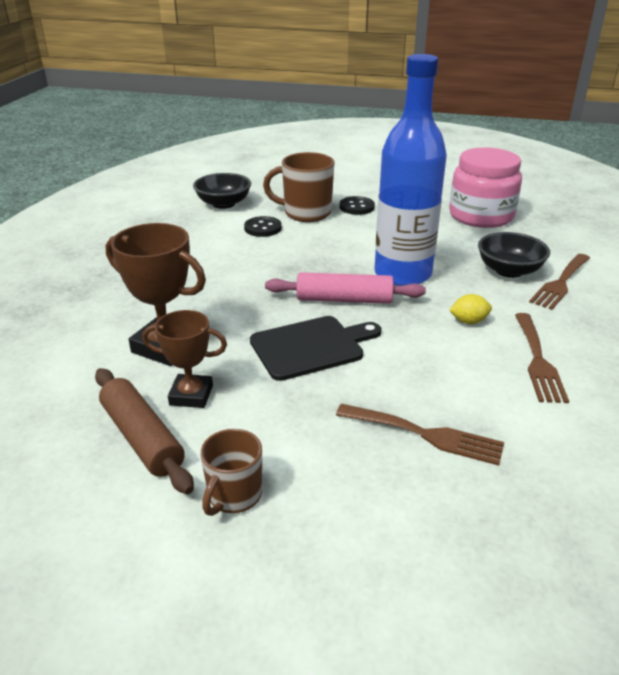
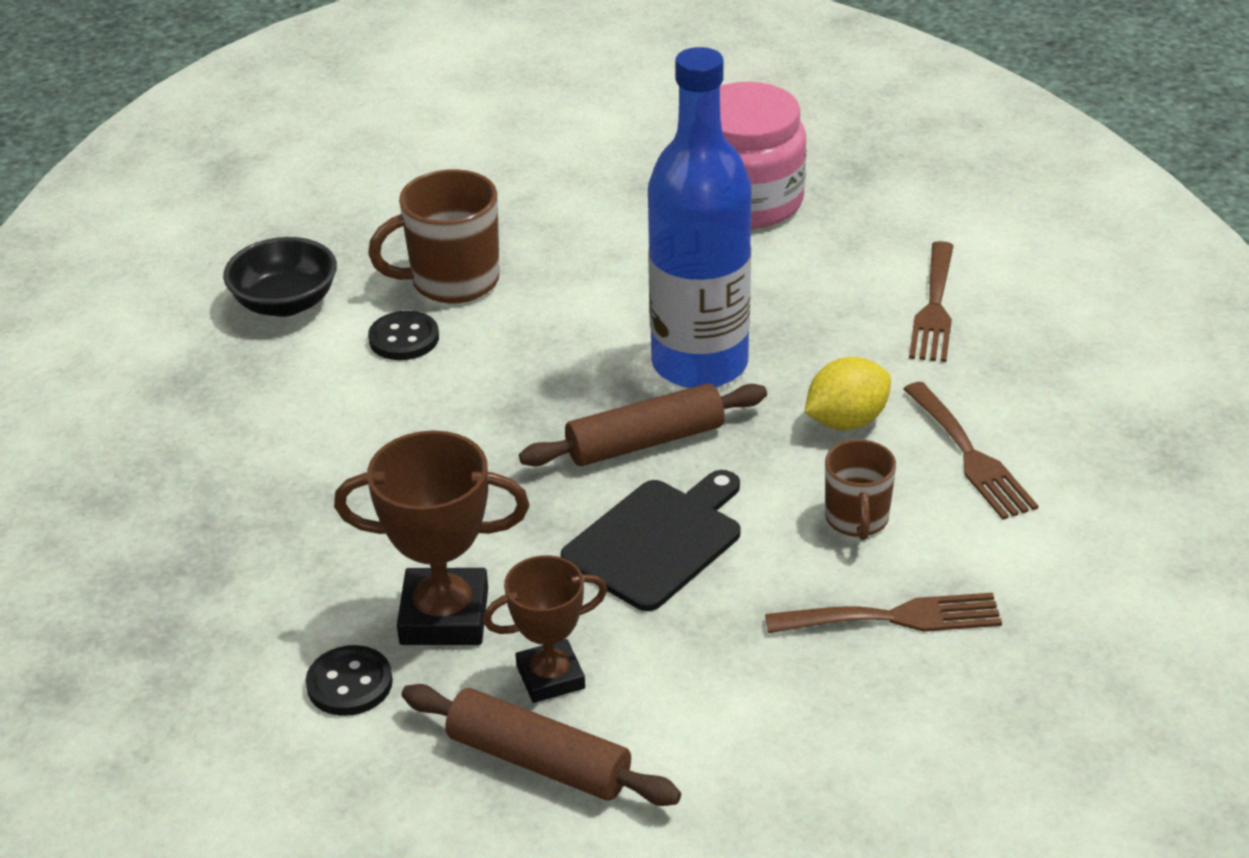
camera: 25 degrees left, 5 degrees up
(234, 496) = (721, 786): brown mug -> brown mug (857, 520)
(344, 300) = (645, 442): pink rolling pin -> brown rolling pin
(357, 207) = (530, 241): black button -> black button (349, 683)
(468, 321) = (846, 421): yellow lemon -> yellow lemon, size x1.53
(509, 270) = (850, 306): black bowl -> none

